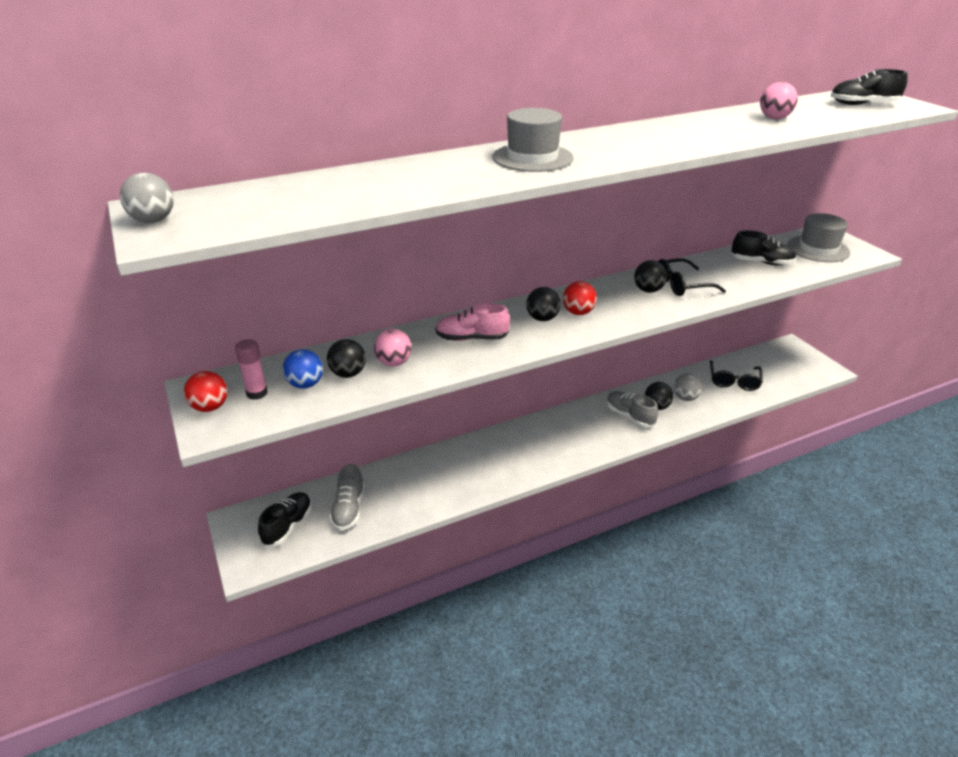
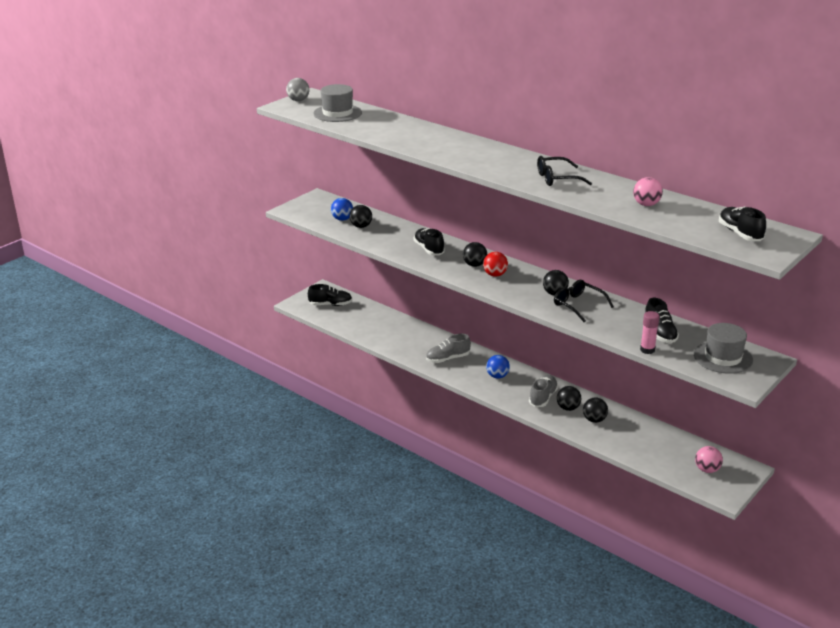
camera: 65 degrees right, 5 degrees down
(210, 407) = (305, 204): red ball -> none
(257, 393) = (325, 210): pink glue stick -> pink glue stick (647, 350)
(349, 509) = (357, 318): grey shoe -> grey shoe (447, 359)
(394, 363) = (382, 235): pink ball -> pink ball (707, 470)
(472, 338) = (429, 249): pink shoe -> black shoe
(532, 157) = (464, 149): grey hat -> grey hat (337, 113)
(570, 433) = (497, 376): none -> blue ball
(685, 398) = (594, 420): grey ball -> black ball
(733, 381) = (646, 441): black glasses -> black glasses (557, 178)

